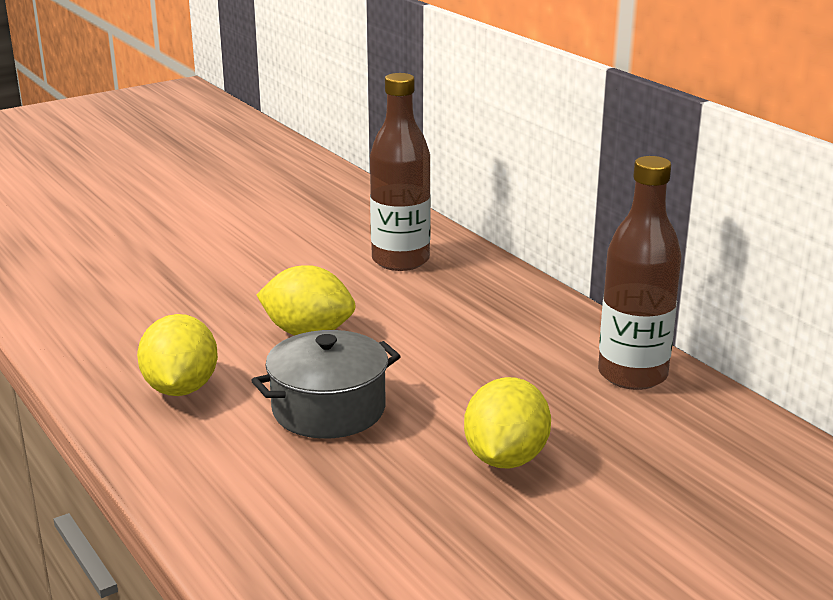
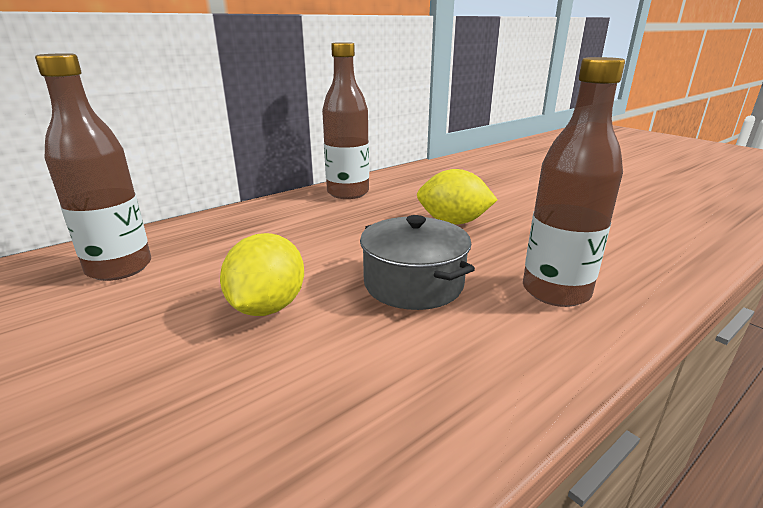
camera: 95 degrees left, 0 degrees up
(181, 388) = (394, 381): yellow lemon -> none
(283, 503) = (555, 291): none -> brown bottle

